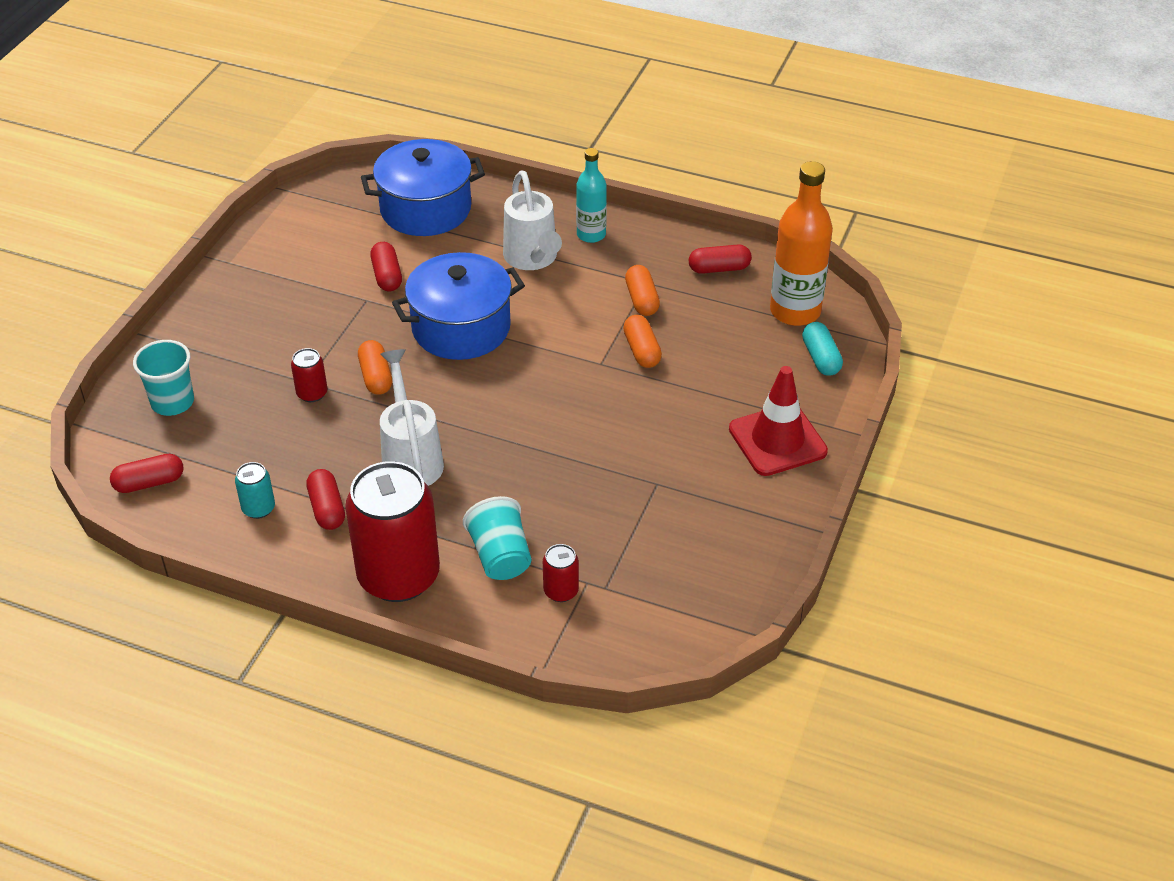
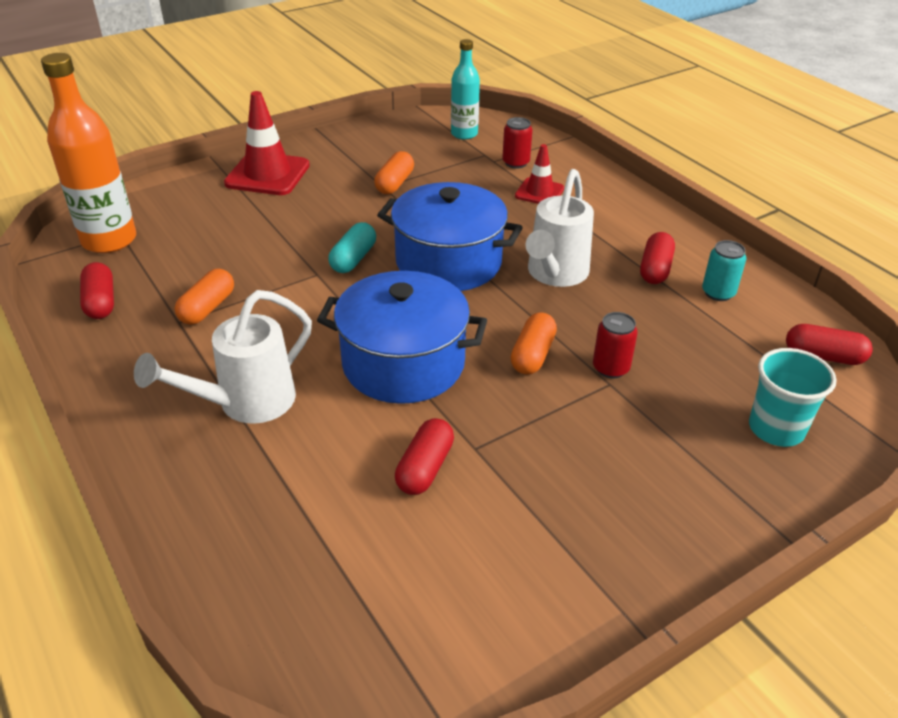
camera: 145 degrees left, 5 degrees down
(399, 576) = (624, 209): red can -> none
(425, 209) = (282, 550): blue pot -> blue pot (448, 262)
(500, 556) = (539, 192): turquoise cup -> red traffic cone
(532, 259) = (246, 403): white watering can -> white watering can turned 150 degrees counterclockwise
(591, 235) = (152, 400): turquoise bottle -> turquoise bottle (464, 134)
(642, 350) = (270, 268): orange capsule -> orange capsule (394, 183)
(719, 268) = (100, 302): red capsule -> red capsule turned 45 degrees clockwise
(821, 358) = (152, 204): turquoise capsule -> turquoise capsule (353, 259)

